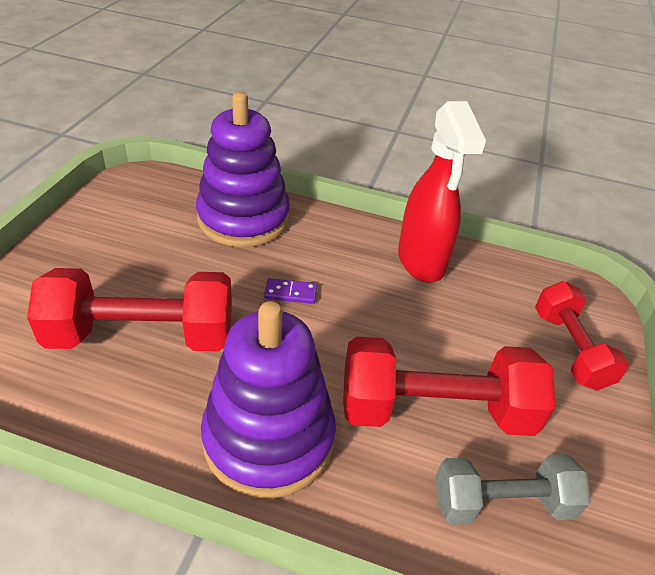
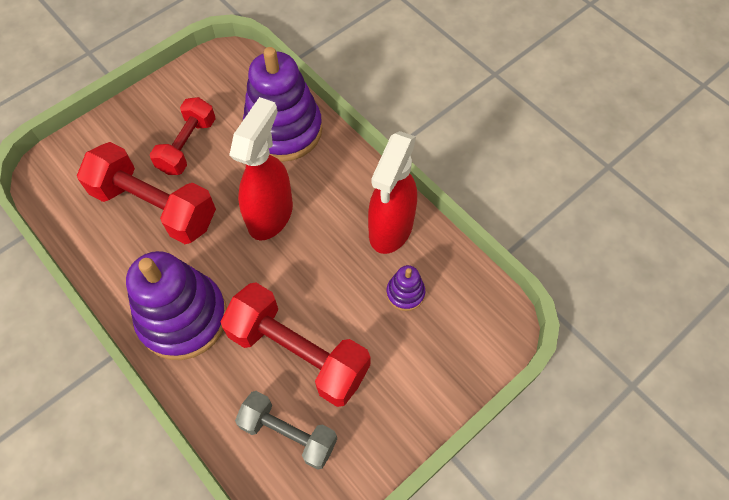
camera: 35 degrees right, 20 degrees up
(290, 293) = (271, 214): purple domino -> red spray bottle
(485, 308) = (405, 293): none -> purple stacking toy
(570, 349) = (439, 359): red dumbbell -> red dumbbell (187, 146)

